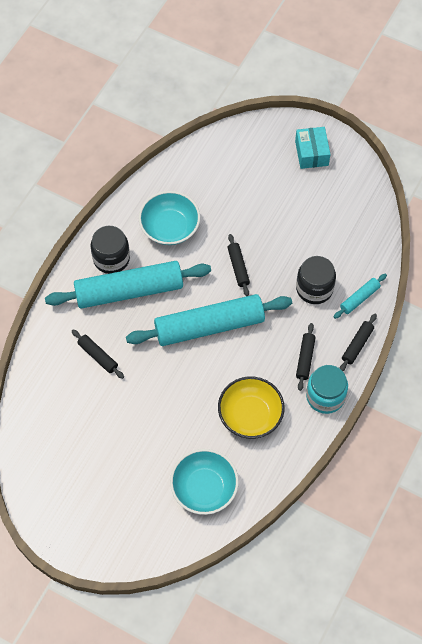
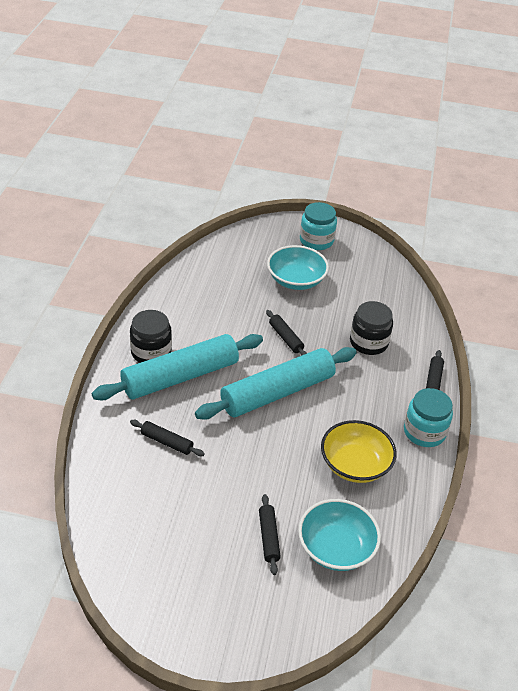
camera: 20 degrees left, 20 degrees down
(170, 227) = (203, 317): turquoise bowl -> turquoise bowl (296, 280)
(305, 359) = (388, 403): black rolling pin -> black rolling pin (269, 537)
(311, 153) = (316, 240): turquoise box -> turquoise jar
(359, 298) = (416, 343): turquoise rolling pin -> none

